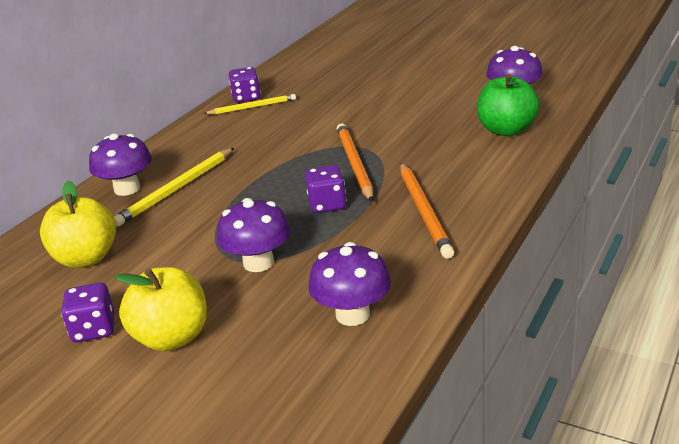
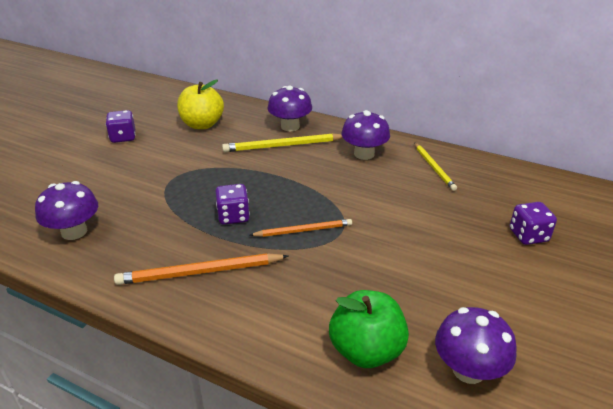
camera: 85 degrees right, 5 degrees up
(172, 338) = (97, 163): yellow apple -> none
(177, 189) = (283, 146): yellow pencil -> yellow pencil turned 45 degrees counterclockwise
(246, 98) = (456, 163): purple dice -> purple dice (528, 236)
(258, 263) = (163, 188): purple mushroom -> purple mushroom (364, 154)
(354, 164) = (303, 230): orange pencil -> orange pencil, size x0.66

